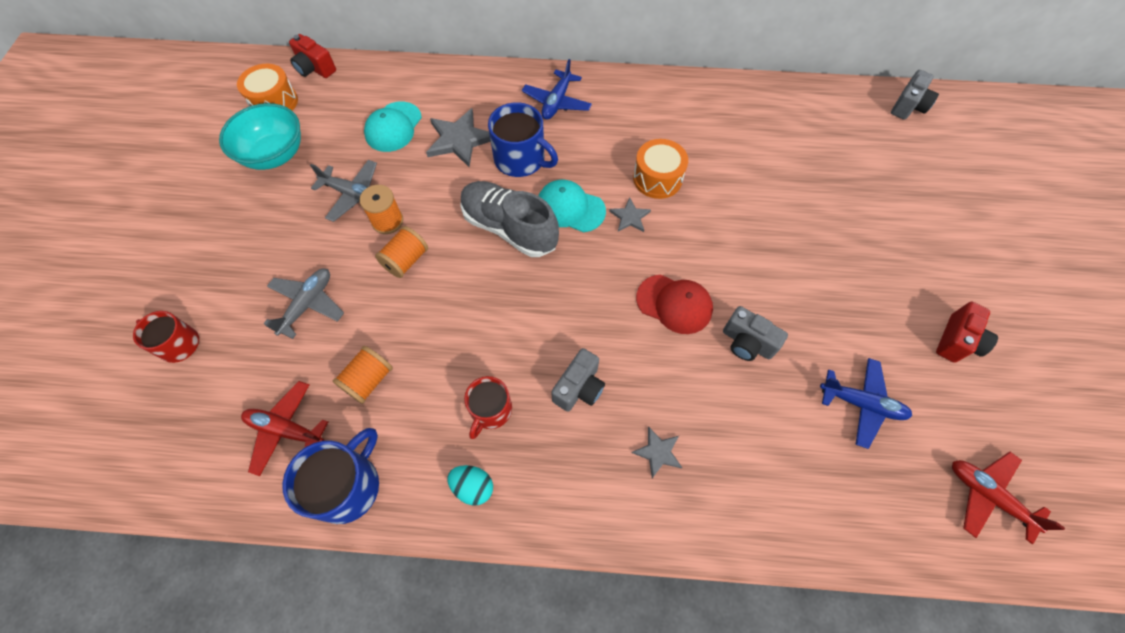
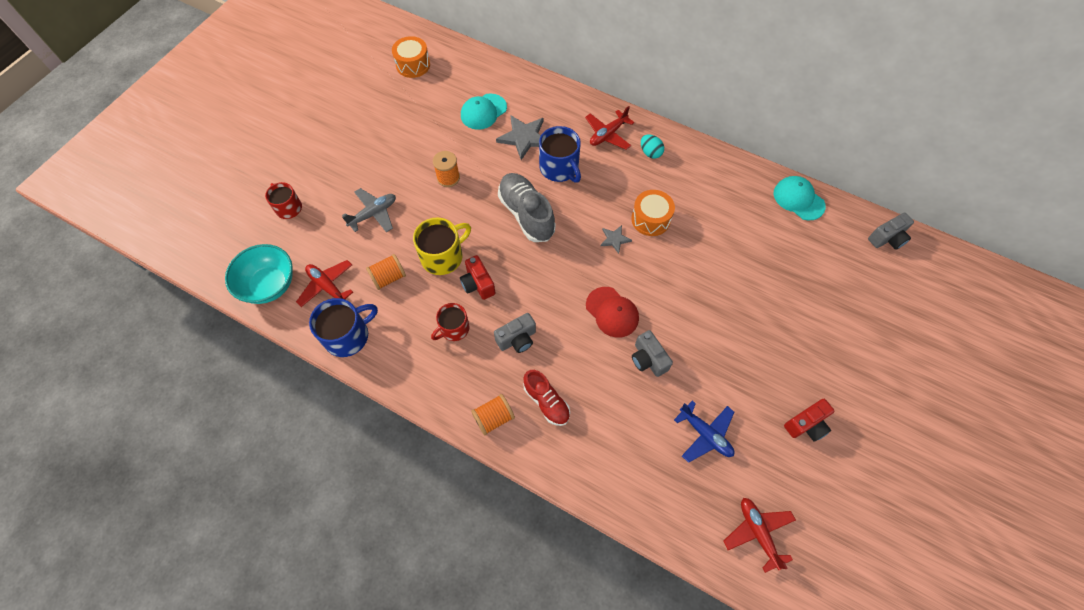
camera: 25 degrees right, 0 degrees up
(275, 155) = (397, 103): turquoise bowl -> turquoise bowl (269, 285)
(315, 68) = (450, 49): red camera -> red camera (478, 284)
(353, 194) = (434, 150): grey plane -> none
(406, 260) = (447, 209): orange spool -> orange spool (493, 418)
(429, 322) = (443, 256): none -> yellow mug
(473, 487) = (420, 370): turquoise egg -> turquoise egg (650, 153)
(557, 102) = (608, 134): blue plane -> red plane
(570, 208) = (576, 216): turquoise cap -> turquoise cap (798, 199)
(658, 452) = (546, 402): grey star -> red shoe

